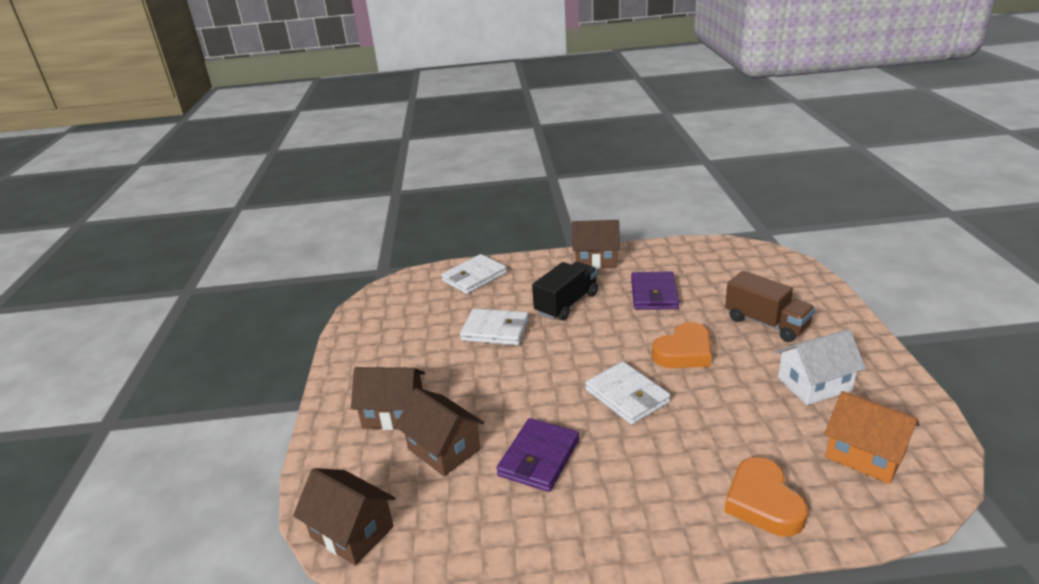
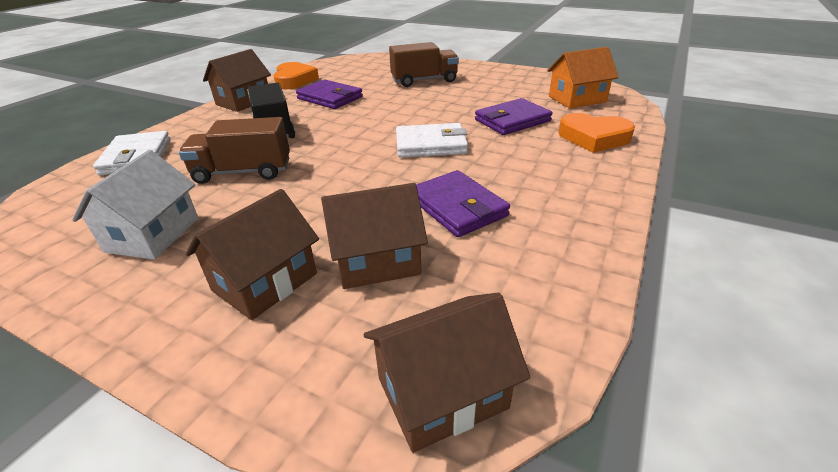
camera: 60 degrees left, 5 degrees up
(495, 330) = (243, 172): white wallet -> brown truck
(684, 352) = (412, 110): orange heart -> orange heart (294, 80)
(738, 426) = (512, 120): none -> purple wallet
(814, 384) = (500, 89): white house -> white house (153, 235)

